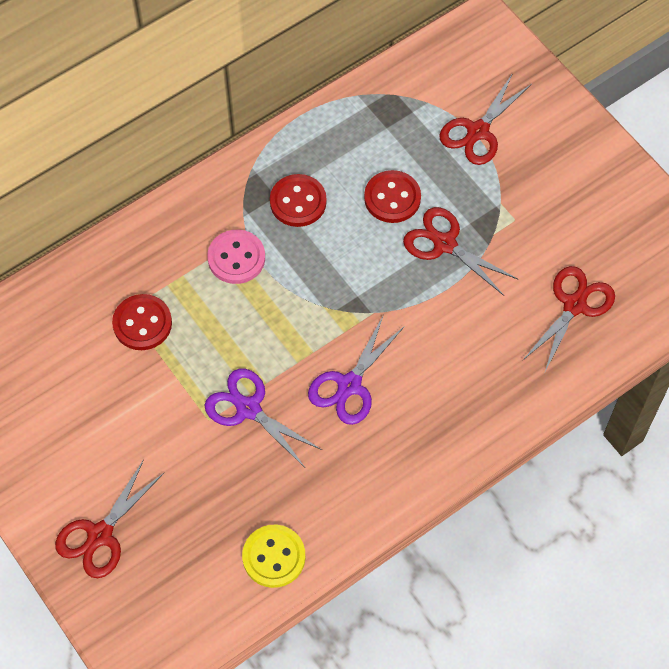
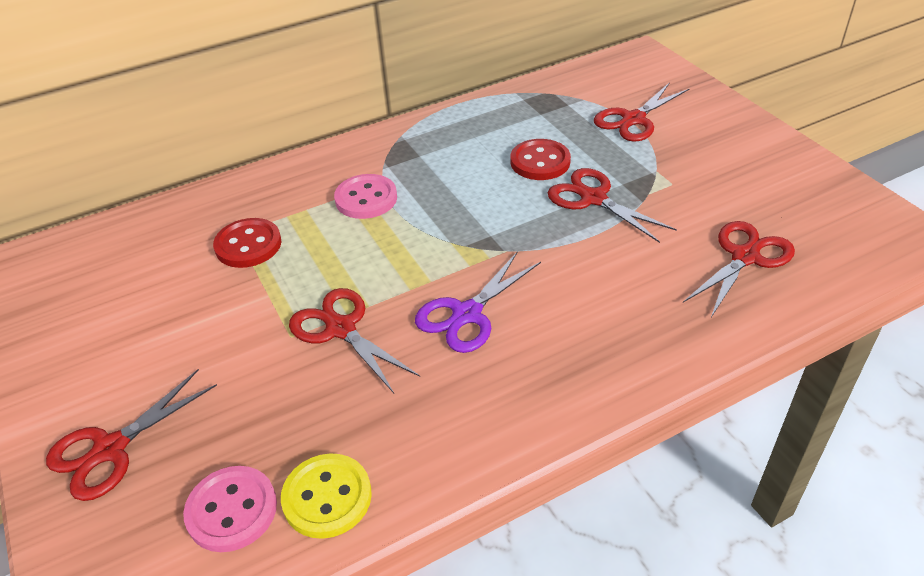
camera: 10 degrees right, 20 degrees down
(208, 573) = (232, 510): none -> pink button
(248, 409) = (341, 329): purple scissors -> red scissors
(298, 202) = (441, 160): red button -> none

